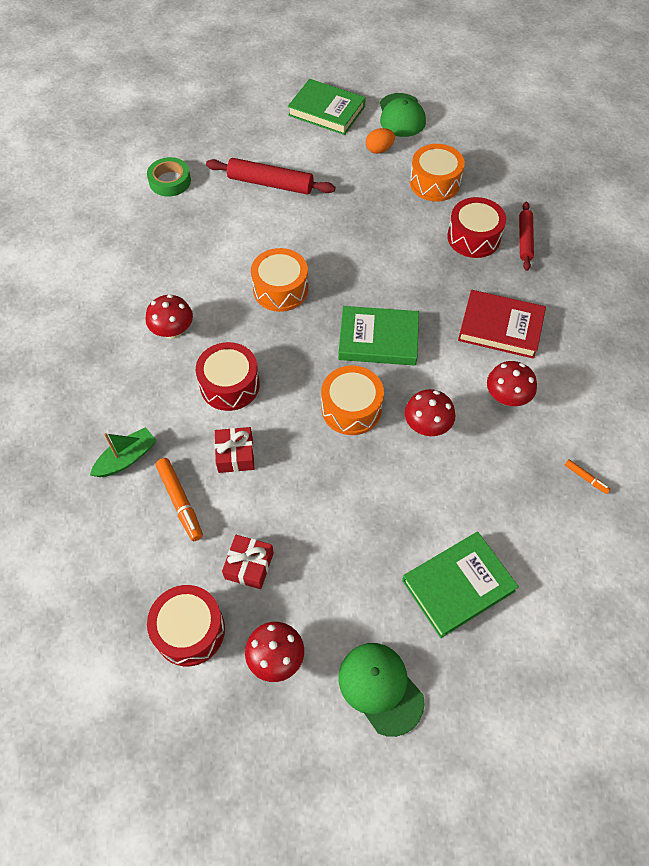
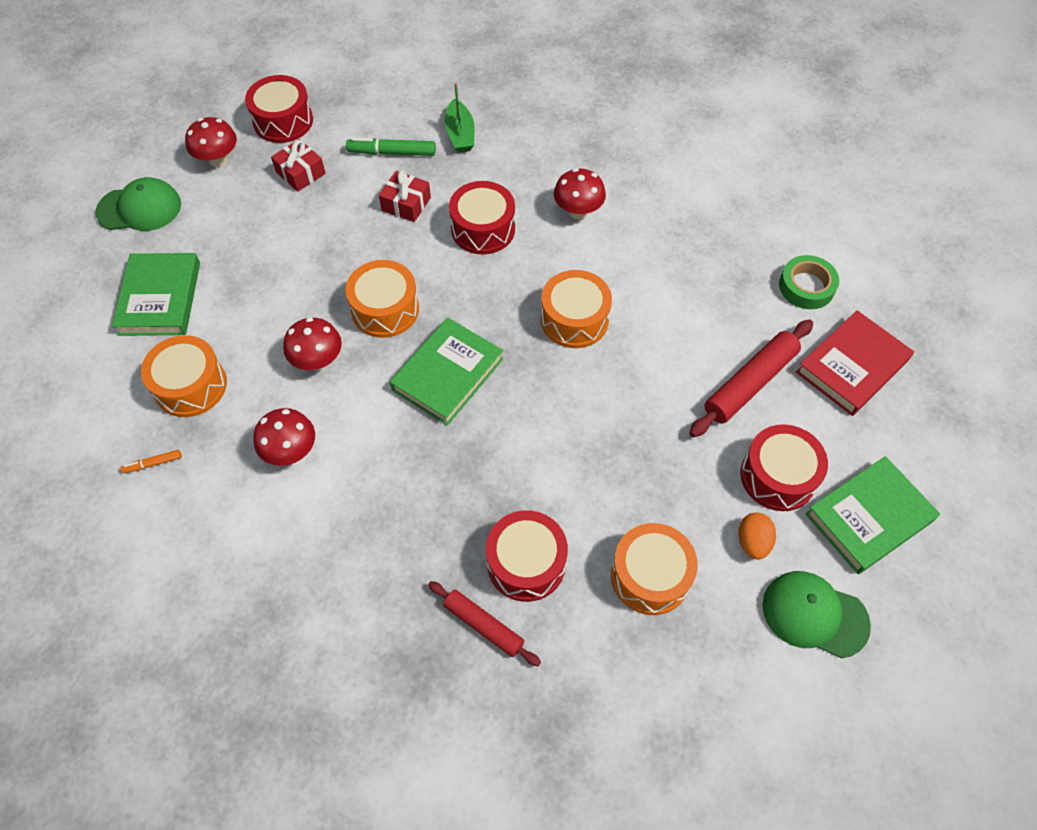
camera: 120 degrees right, 0 degrees up
(180, 502) = (392, 152): orange marker -> green marker
(328, 152) = (778, 476): none -> red drum
(500, 327) = (377, 504): red book -> red book (852, 366)
(512, 499) = (190, 386): none -> orange drum

